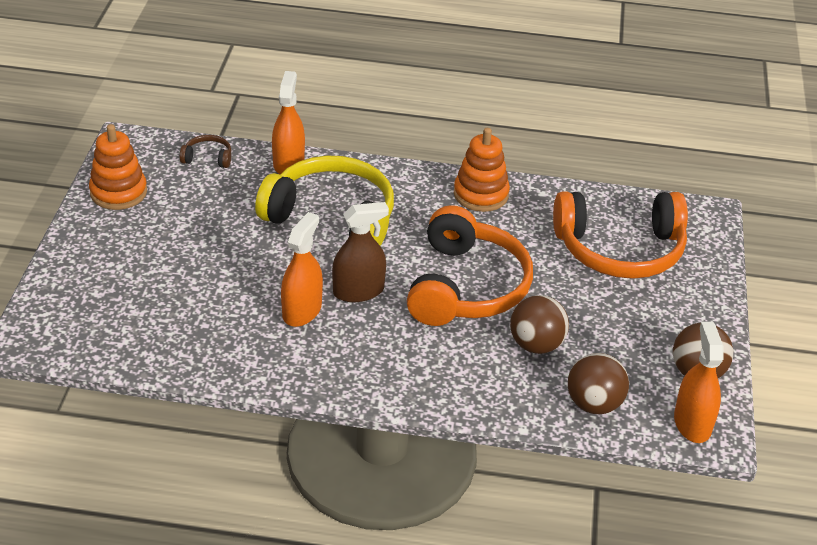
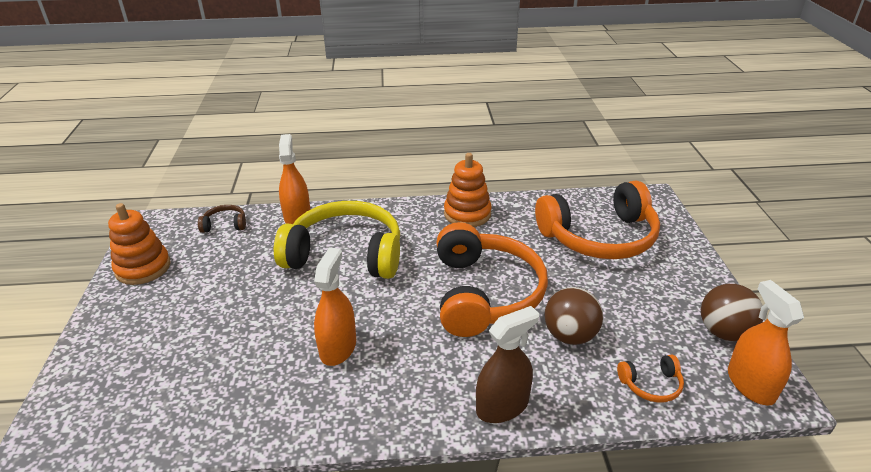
camera: 10 degrees left, 5 degrees down
(358, 291) = (387, 317): brown spray bottle -> brown spray bottle (502, 406)
(594, 404) = (651, 385): brown ball -> orange headphones

